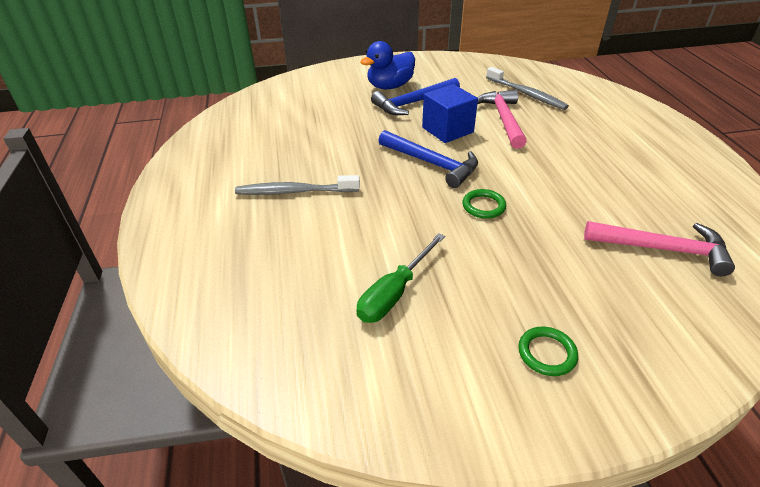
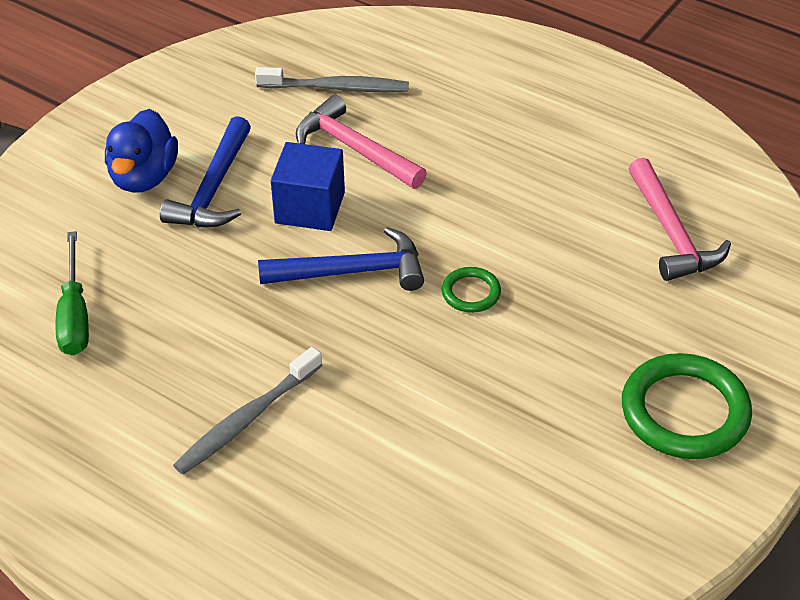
camera: 45 degrees left, 5 degrees up
(394, 293) = (505, 455): green screwdriver -> green screwdriver (74, 315)
(547, 353) = (685, 411): green ring -> green ring, size x2.01
(662, 249) = (671, 233): pink hammer -> pink hammer turned 105 degrees clockwise

